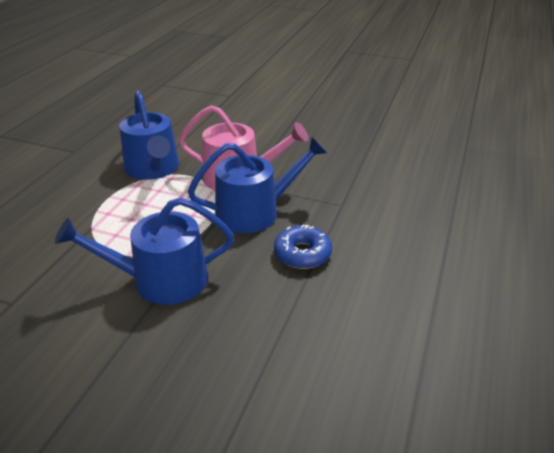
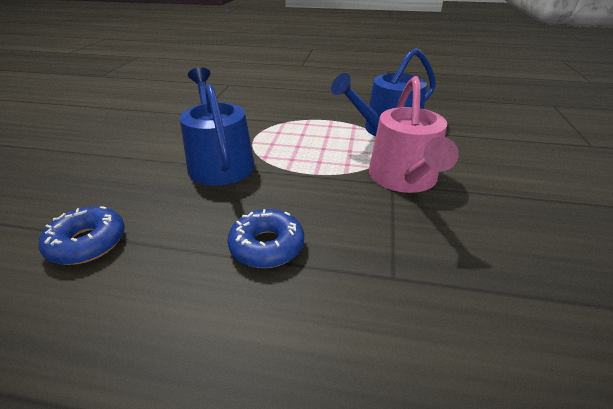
camera: 80 degrees right, 0 degrees up
(255, 212) = (340, 198): blue watering can -> none
(274, 366) = (87, 243): none -> blue donut

